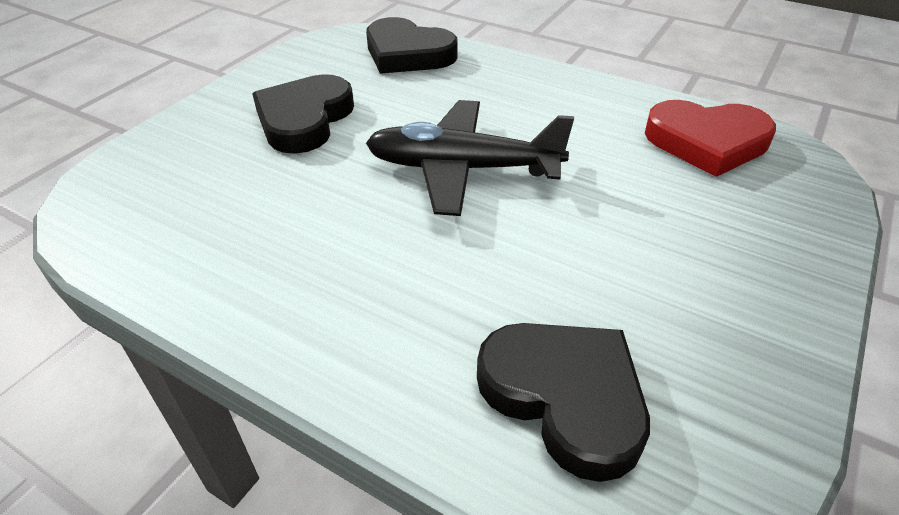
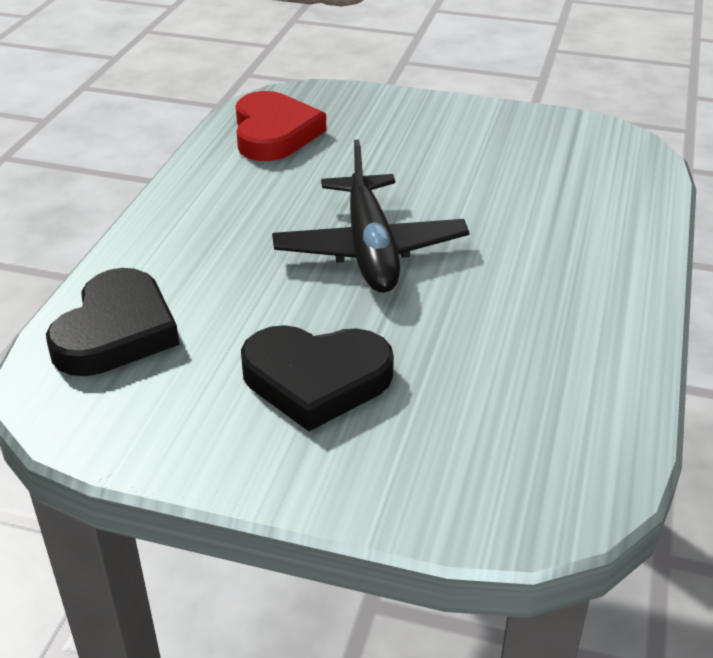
camera: 105 degrees left, 5 degrees down
(565, 397) = (592, 180): black heart -> none

